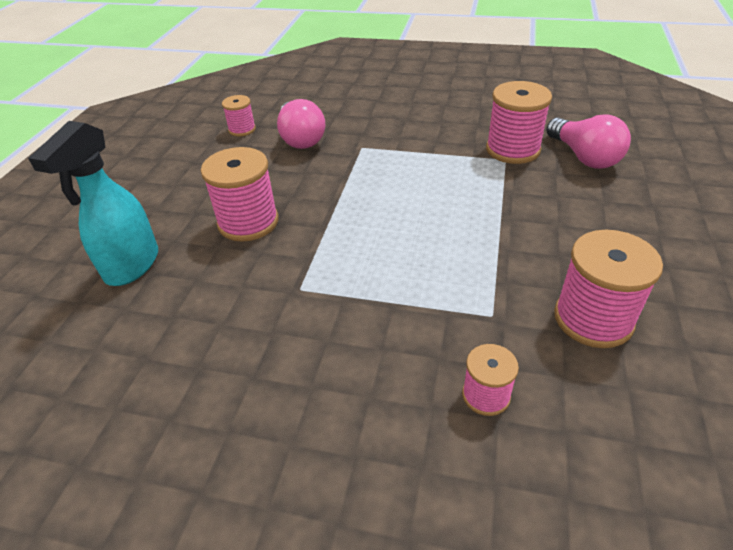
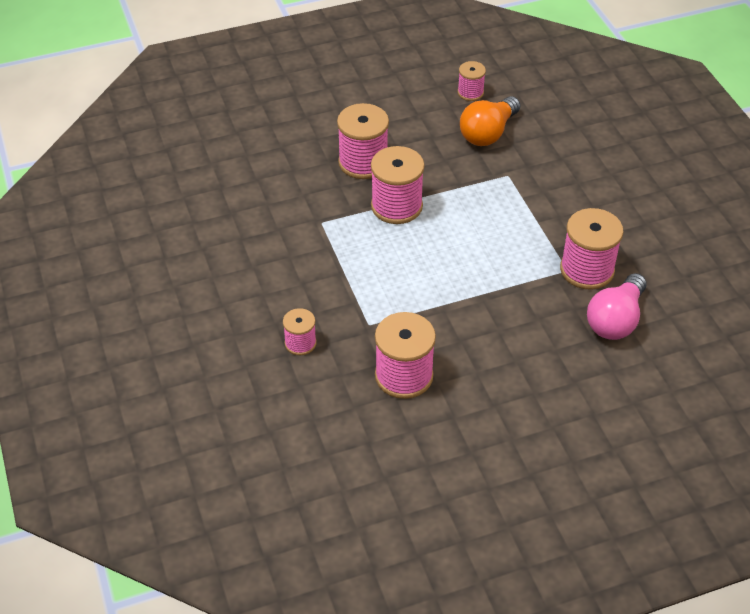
camera: 55 degrees right, 5 degrees up
(131, 266) = (280, 134): turquoise spray bottle -> none
(300, 138) = (488, 133): pink light bulb -> orange light bulb
(333, 224) = (396, 206): none -> pink spool

